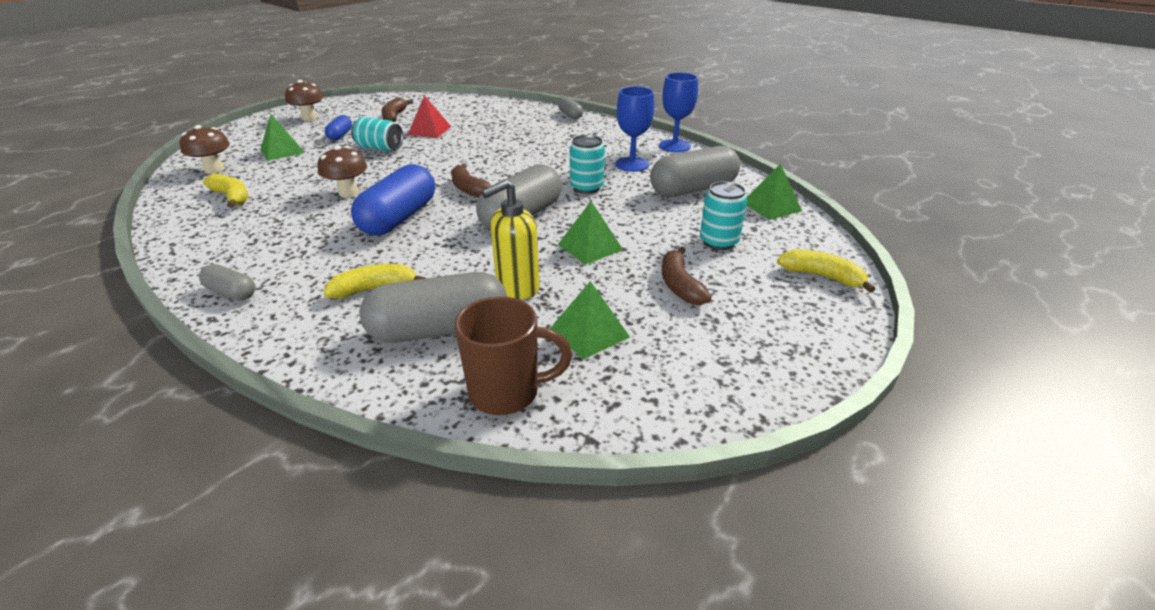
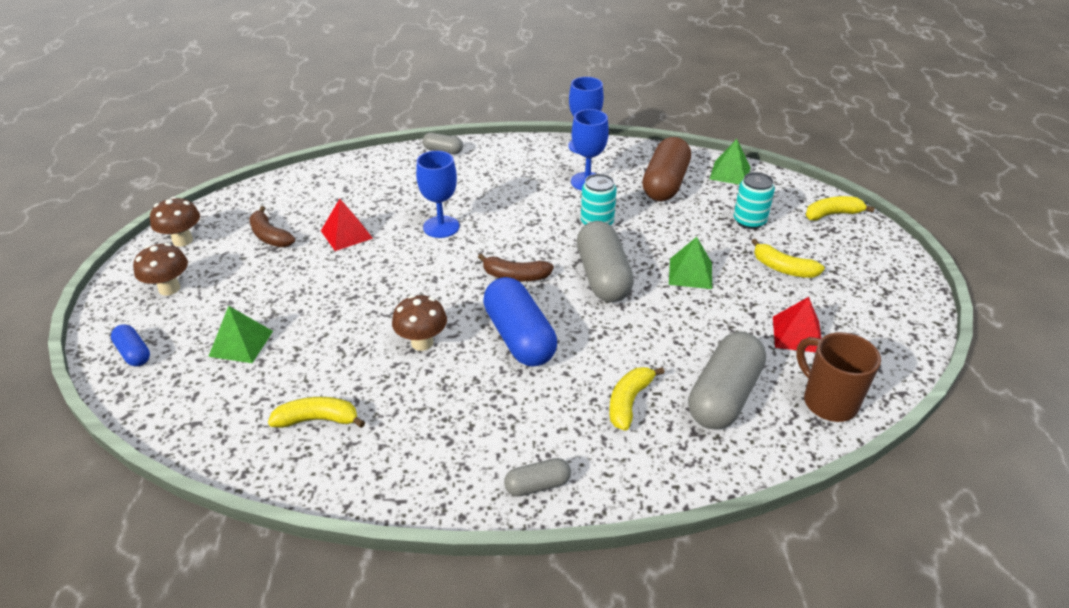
camera: 45 degrees left, 5 degrees up
(214, 169) = (216, 409): brown mushroom -> brown mushroom (183, 240)
(340, 135) = (263, 290): blue capsule -> blue capsule (134, 353)
(380, 148) = (342, 281): turquoise can -> none
(484, 148) = (441, 227): none -> blue goblet
(507, 393) = (828, 402): brown mug -> brown mug turned 75 degrees counterclockwise
(517, 288) = (708, 334): yellow soap dispenser -> none
(589, 332) = (797, 334): green pyramid -> red pyramid
(679, 285) = (783, 268): brown banana -> yellow banana
(693, 189) = (665, 184): grey capsule -> brown capsule

